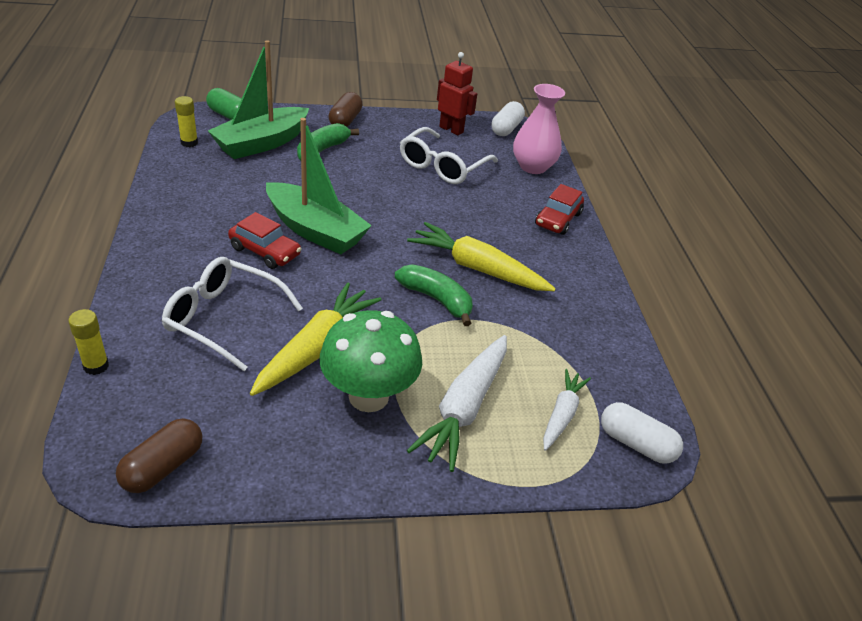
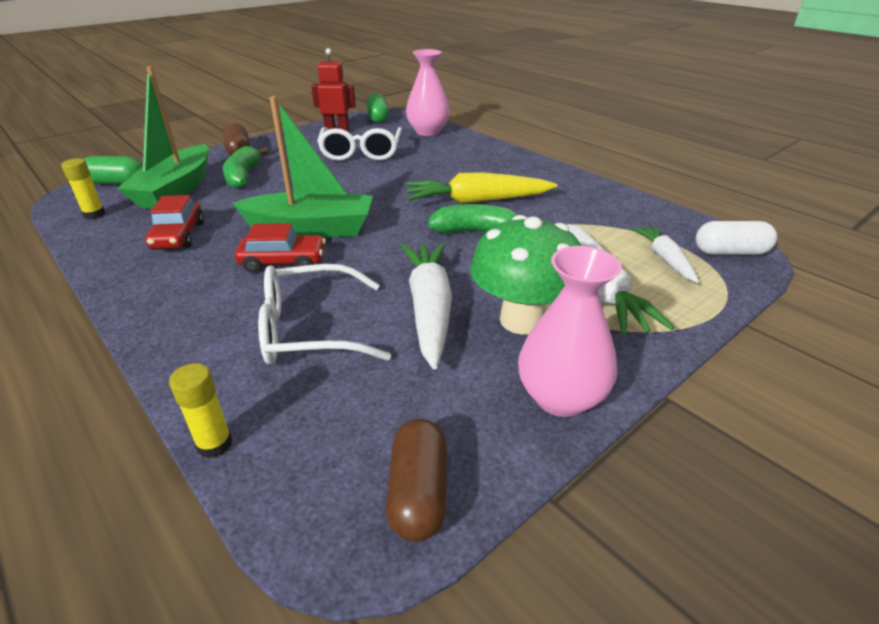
camera: 30 degrees left, 5 degrees down
(317, 348) = (429, 308): yellow carrot -> white carrot
(317, 468) = (560, 397): none -> pink vase
(506, 128) = (377, 118): white capsule -> green capsule
(558, 219) = (488, 153): red car -> red car (178, 236)

